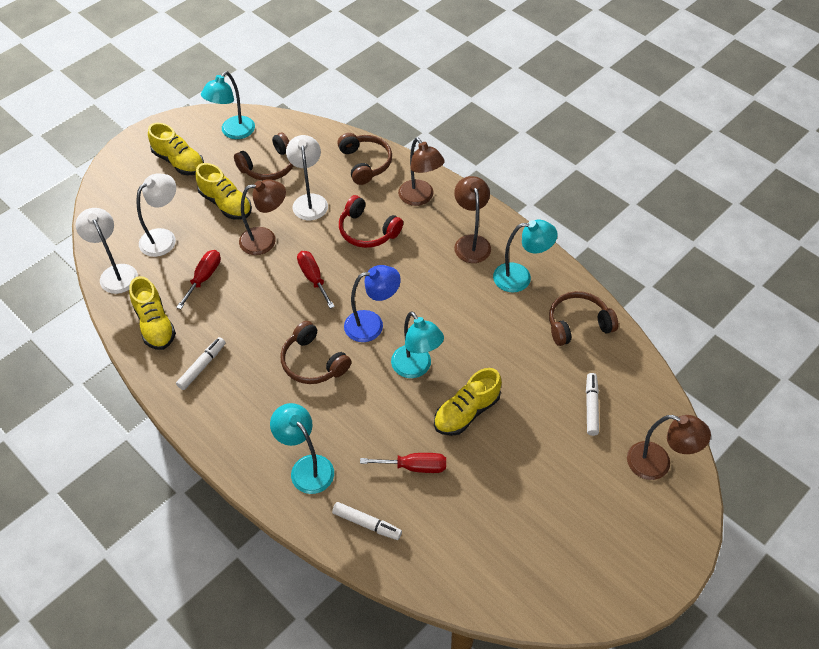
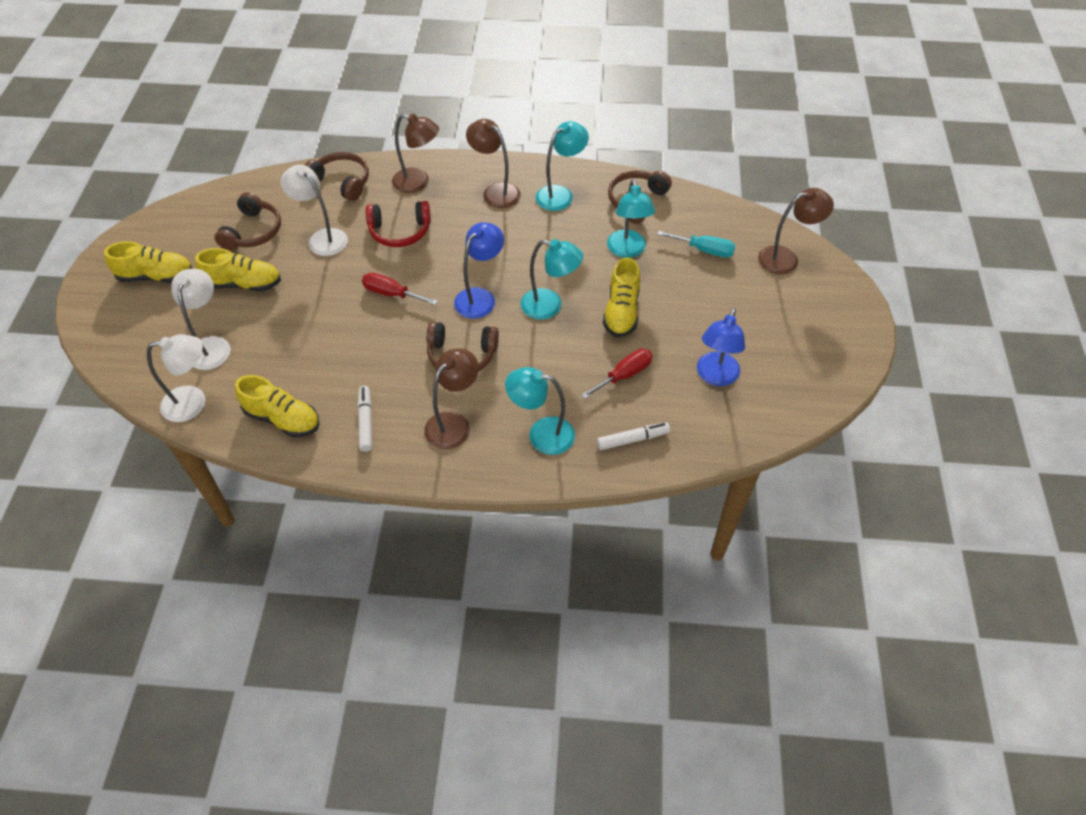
camera: 40 degrees left, 0 degrees up
(116, 273) = (193, 402): white lamp -> white lamp turned 150 degrees clockwise
(204, 278) = (289, 353): red screwdriver -> none
(233, 132) = (185, 223): turquoise lamp -> turquoise lamp (627, 250)
(265, 239) = (314, 290): brown lamp -> brown lamp (453, 423)
(484, 522) = (715, 376): none -> blue lamp
(591, 407) = (704, 250): white marker -> turquoise screwdriver

